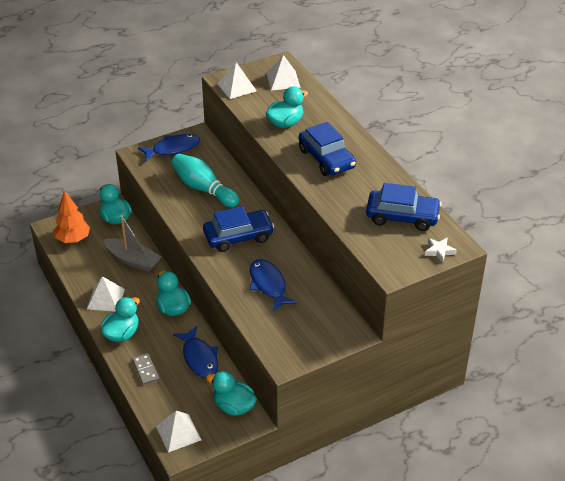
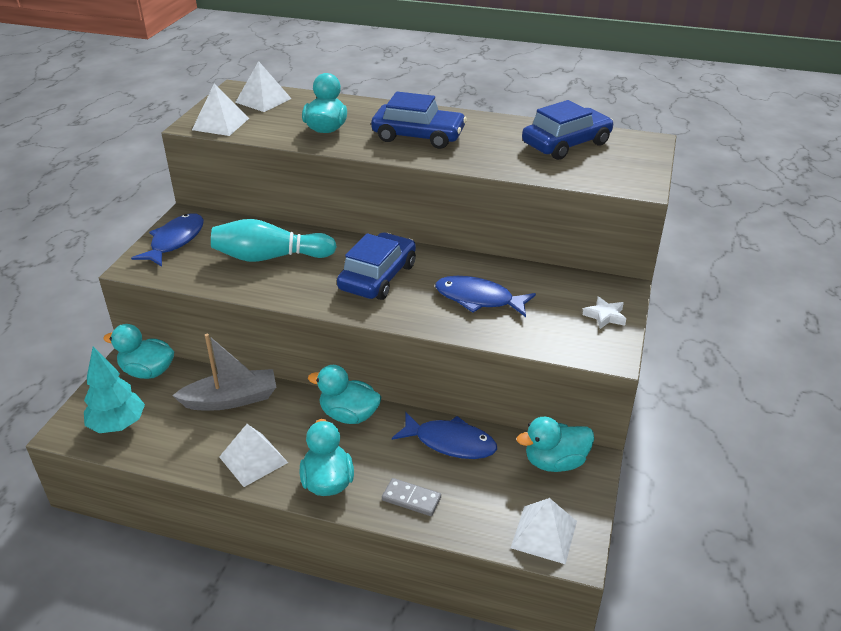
camera: 45 degrees left, 5 degrees down
(73, 239) = (118, 425): orange tree -> turquoise tree
(439, 251) = (643, 151): white star -> white star (605, 316)

